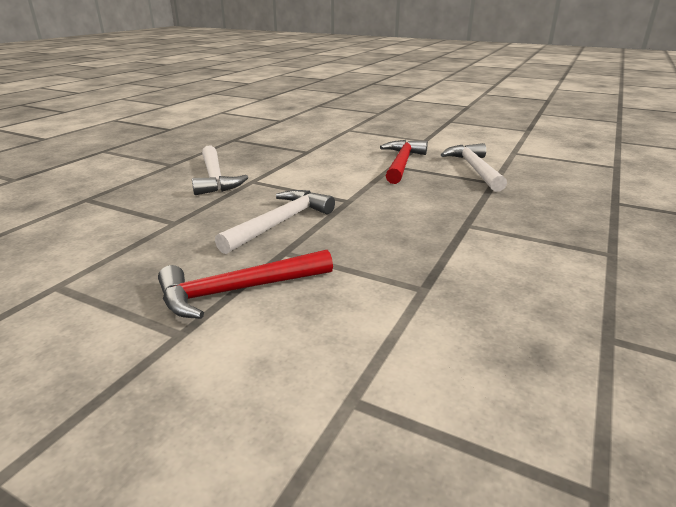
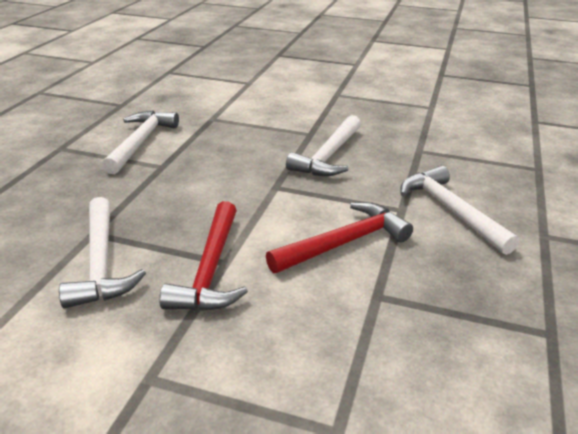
camera: 170 degrees right, 5 degrees up
(238, 291) = (323, 111): red hammer -> red hammer (344, 242)
(511, 255) = (140, 142): none -> white hammer

